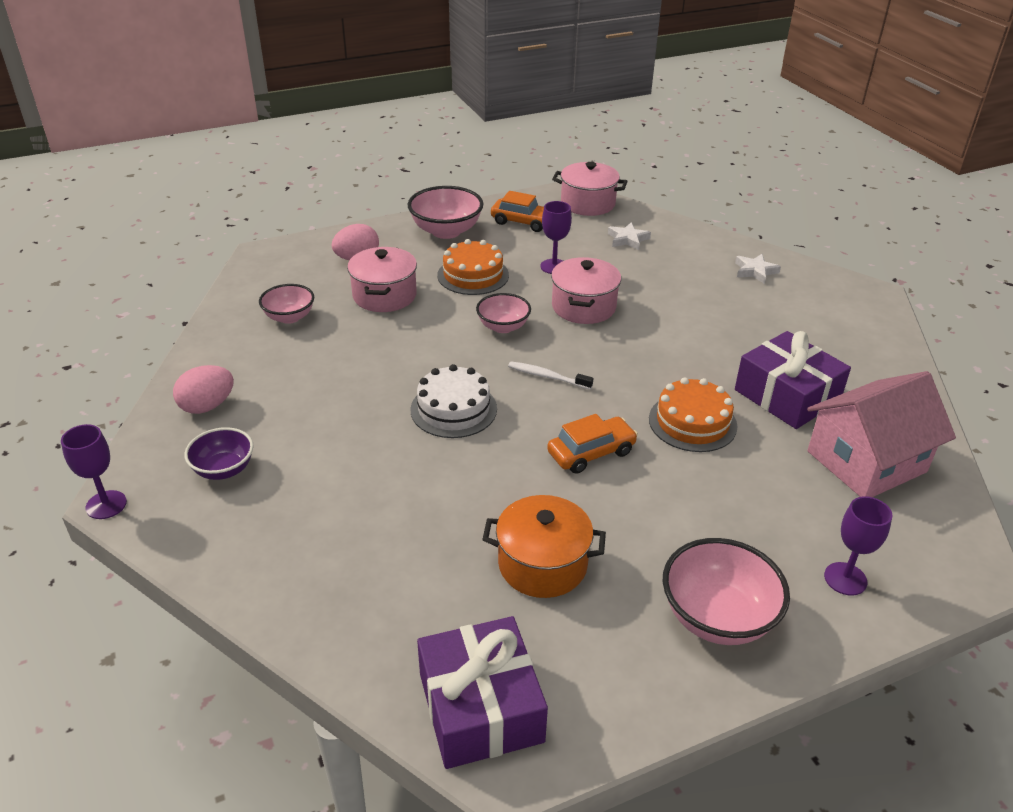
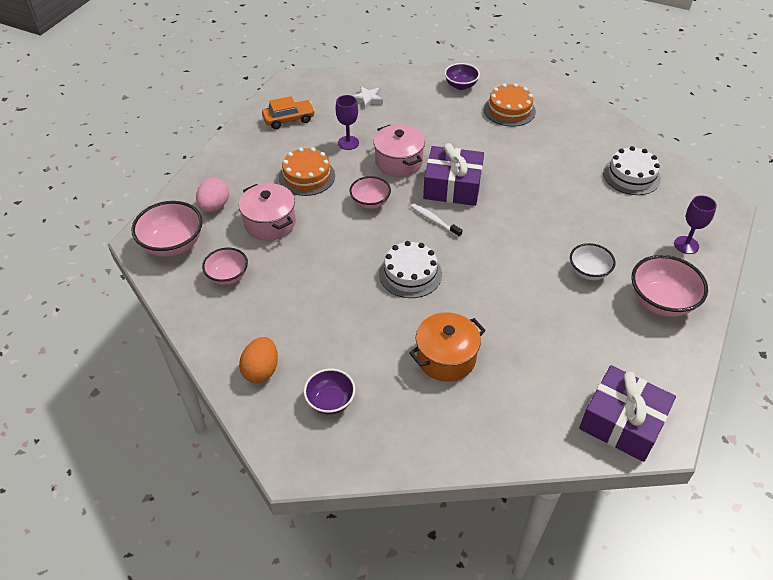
camera: 40 degrees left, 10 degrees up
(106, 505) = (290, 474): purple goblet -> none
(207, 406) = (261, 370): pink egg -> orange egg
(446, 231) = (247, 152): pink bowl -> pink bowl (173, 244)
(542, 564) = (562, 331): orange pot -> orange pot (446, 358)
(547, 376) = (434, 220): white toothbrush -> white toothbrush turned 60 degrees clockwise
(588, 203) = (312, 84): pink pot -> none
(591, 452) = (510, 253): orange car -> none
(662, 526) = (588, 272): none -> white bowl
(692, 422) = (536, 202): orange cake -> orange cake (509, 110)
(755, 271) = (461, 85): white star -> purple bowl
(787, 395) = (560, 158): purple gift -> purple gift (452, 186)
(866, 461) = (631, 176): pink house -> white cake

